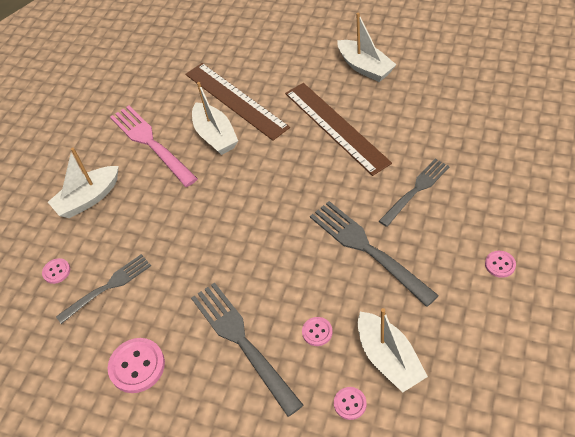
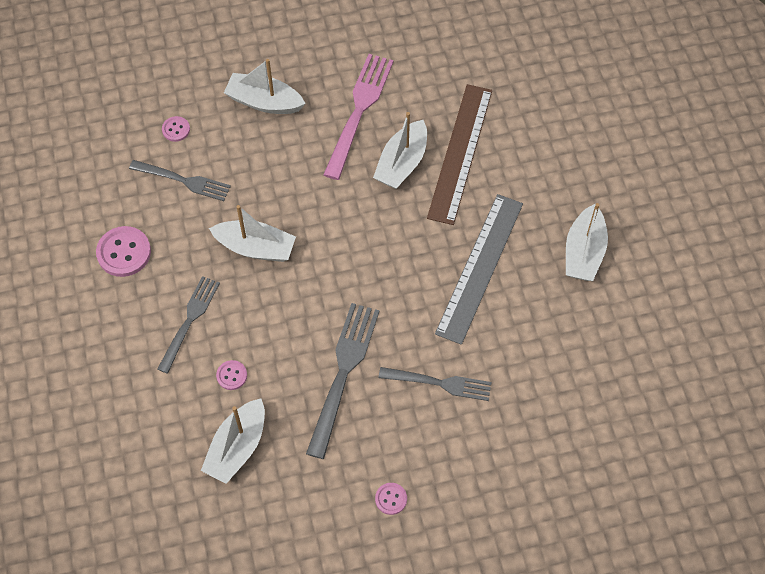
camera: 50 degrees right, 10 degrees up
(211, 261) = (255, 248): none -> white boat
(242, 342) = (189, 321): grey fork -> grey fork, size x0.66
(335, 127) = (479, 267): brown ruler -> grey ruler
(350, 403) = (178, 437): pink button -> none

